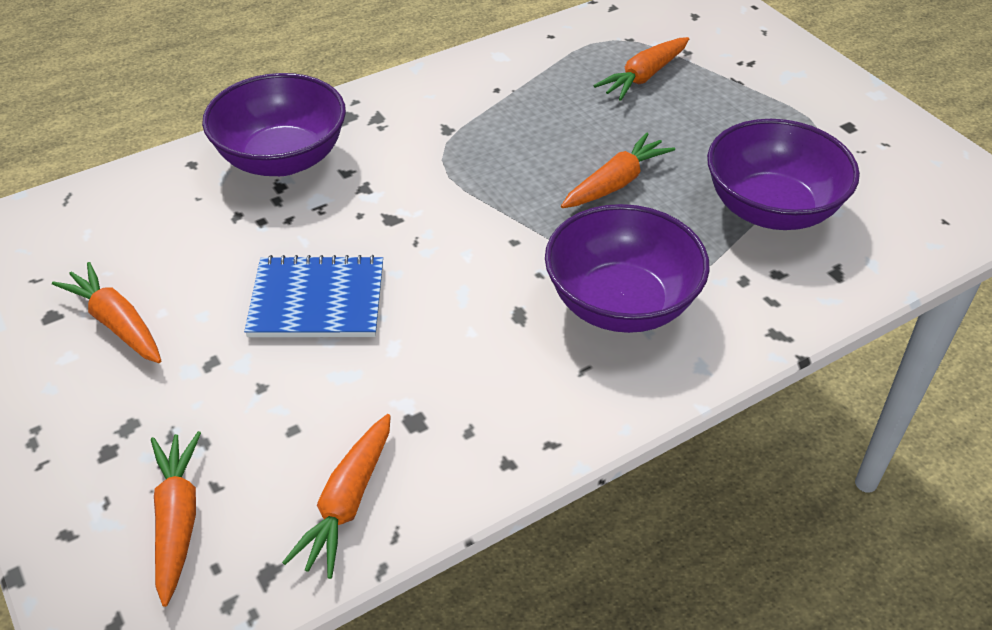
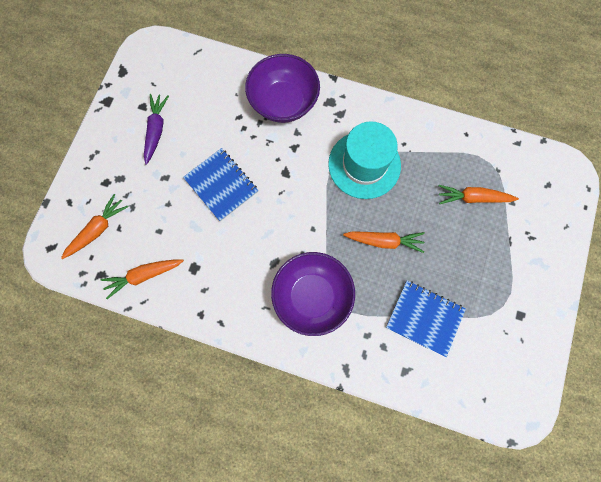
camera: 50 degrees right, 30 degrees up
(117, 323) = (156, 130): orange carrot -> purple carrot
(480, 138) = (364, 165): none -> turquoise hat
(771, 209) = (424, 318): purple bowl -> blue notebook

